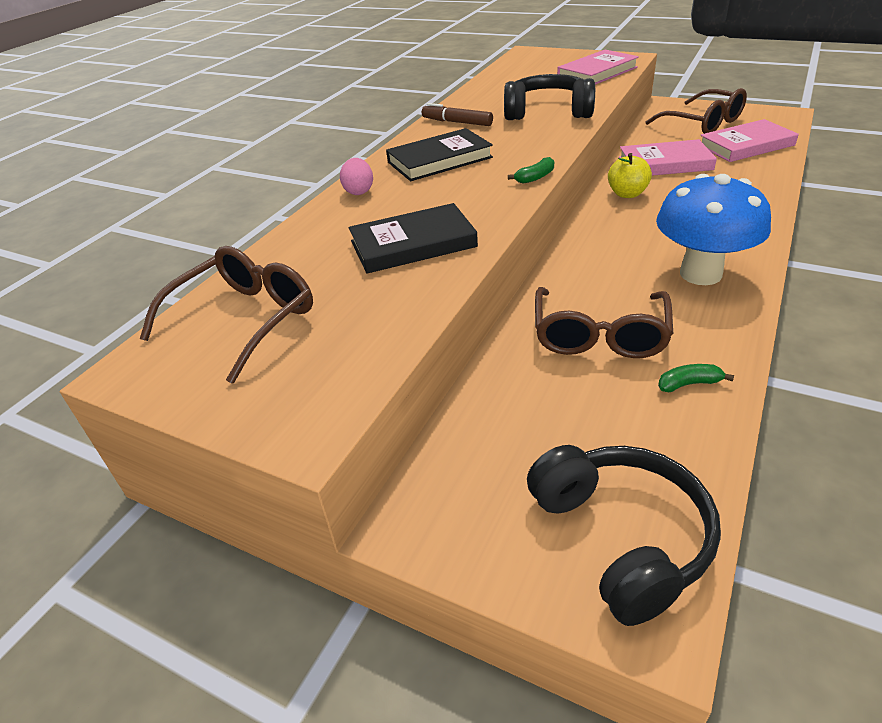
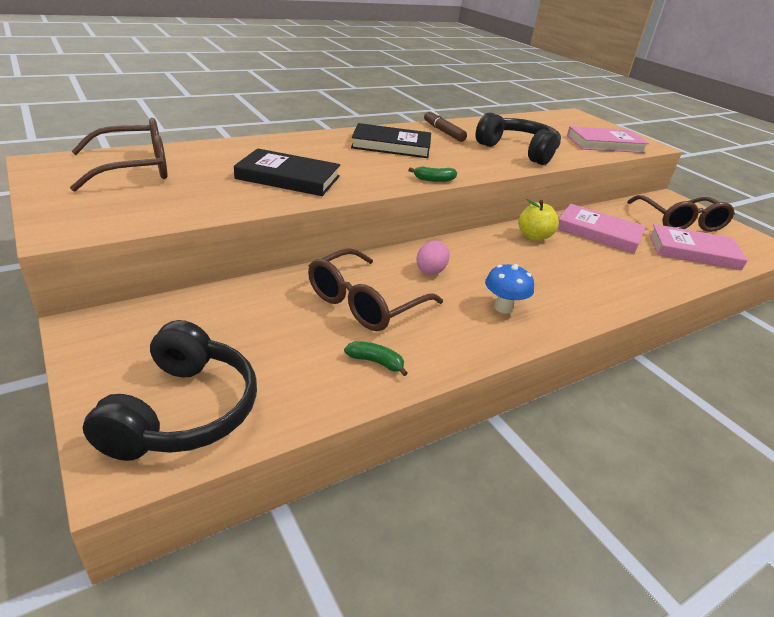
camera: 25 degrees right, 5 degrees down
(359, 191) = (311, 140): pink egg -> pink egg (431, 270)
(700, 274) = (503, 308): blue mushroom -> blue mushroom, size x0.50

